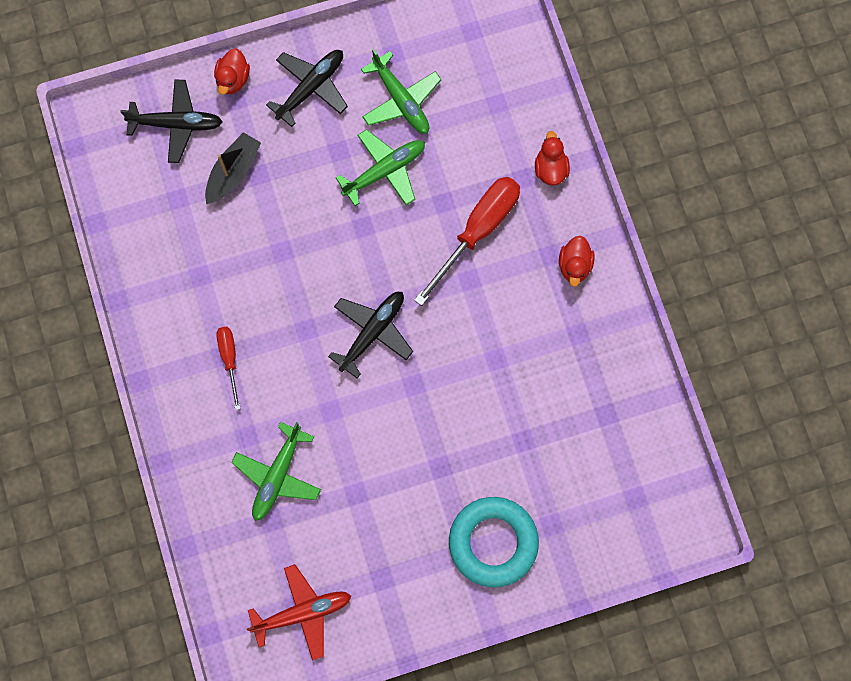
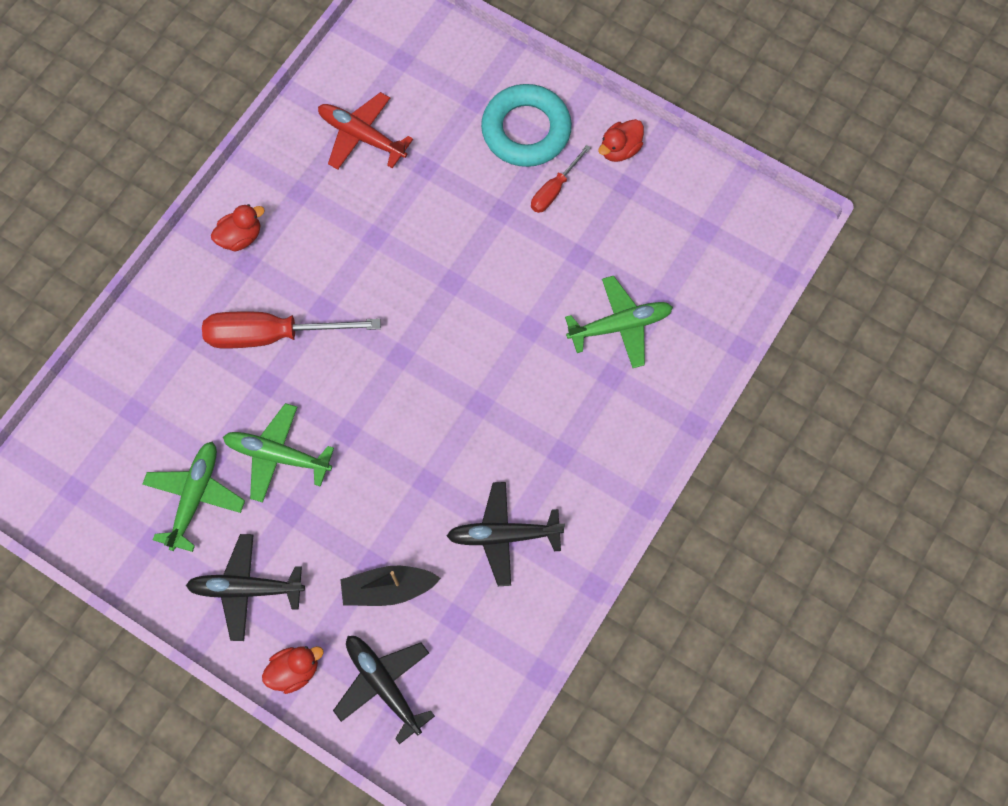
camera: 130 degrees left, 5 degrees down
(229, 359) = (560, 445): red screwdriver -> red screwdriver (554, 190)
(302, 613) = (706, 221): red plane -> red plane (362, 136)
(372, 333) = (435, 348): black plane -> black plane (504, 535)
(550, 169) = (164, 320): red duck -> red duck (620, 149)

